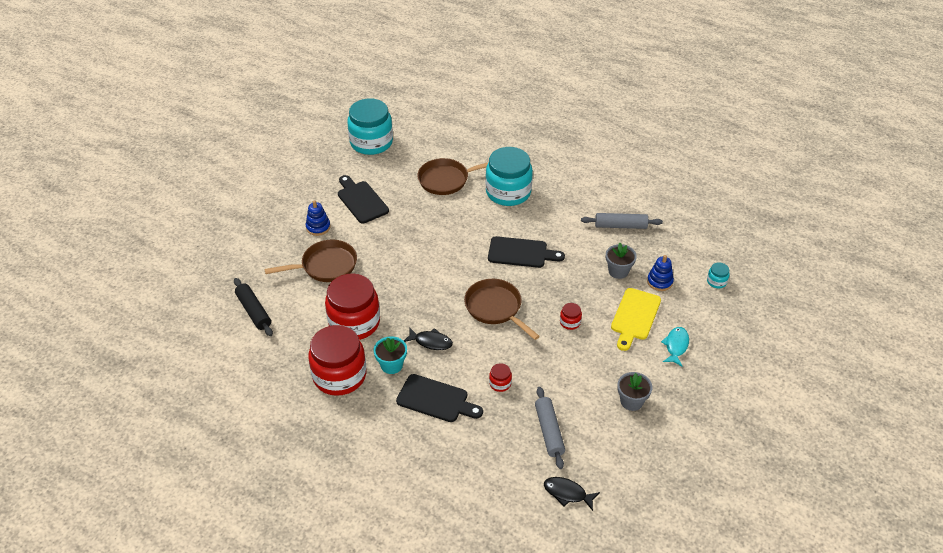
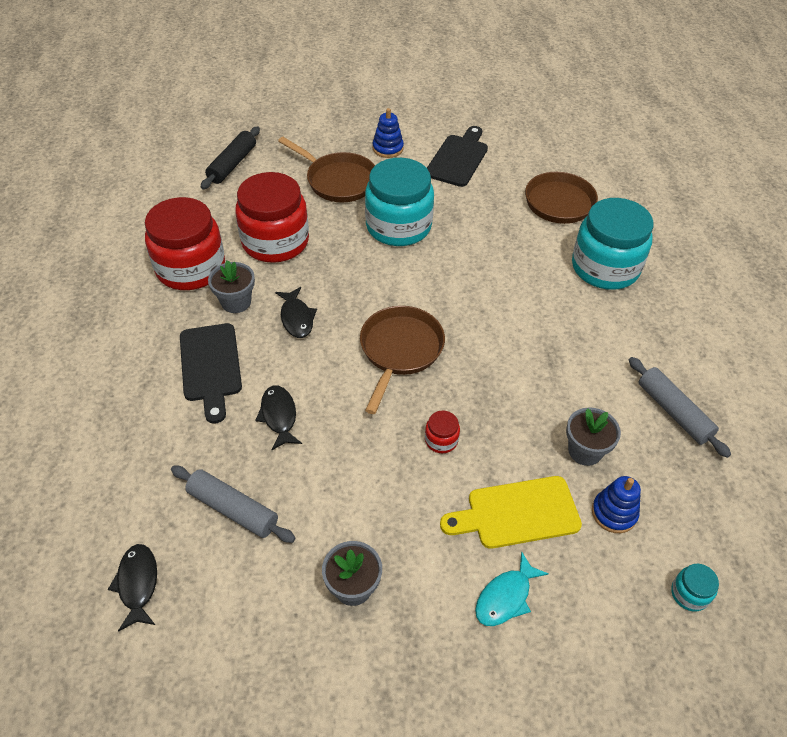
camera: 55 degrees right, 5 degrees up
(371, 142) = (552, 123): turquoise jar -> turquoise jar (398, 226)
(391, 365) = (236, 302): turquoise flower pot -> grey flower pot
(500, 383) = (279, 416): red jar -> black fish
(521, 253) = (515, 330): black cutting board -> none
(549, 431) = (233, 509): grey rolling pin -> grey rolling pin turned 75 degrees clockwise
(676, 346) = (505, 597): turquoise fish -> turquoise fish turned 150 degrees clockwise

